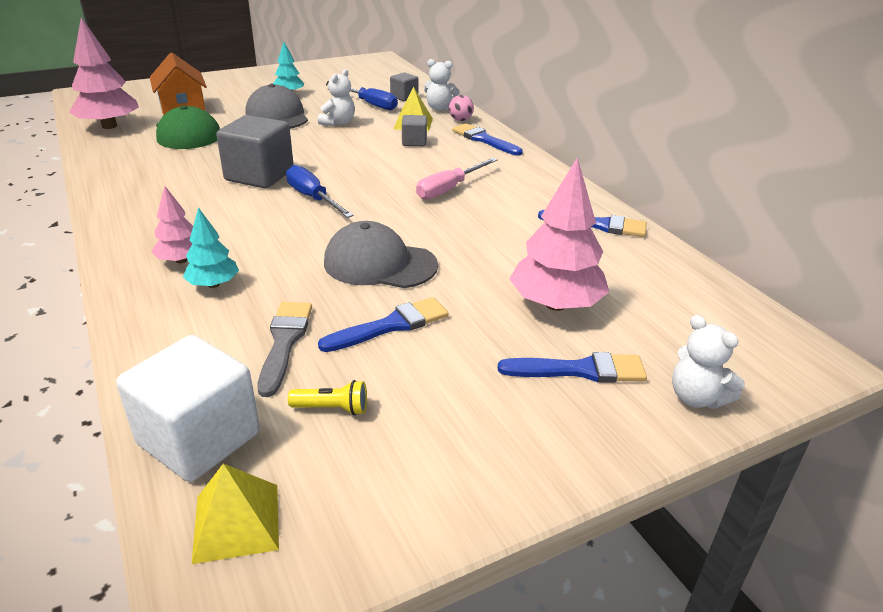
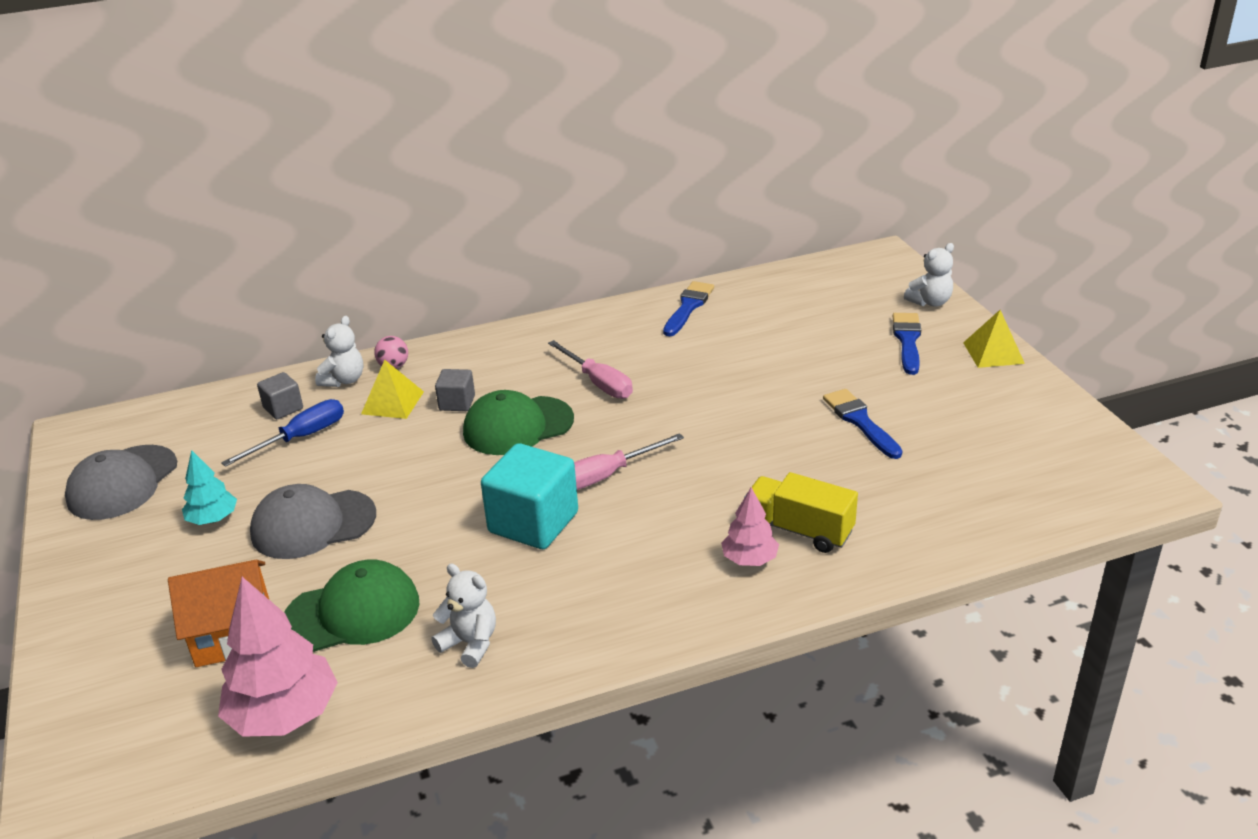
camera: 80 degrees left, 0 degrees up
(199, 438) = (1019, 510): white cube -> none
(213, 284) = (798, 530): turquoise tree -> yellow truck
(236, 522) = (1092, 483): yellow pyramid -> yellow pyramid (993, 353)
(259, 175) = (533, 522): grey cube -> turquoise cube
(284, 342) = (891, 477): grey brush -> none
(313, 198) = (607, 475): blue screwdriver -> pink screwdriver
(332, 408) = (971, 448): yellow flashlight -> none
(338, 123) = (367, 464): white teddy bear -> white teddy bear (470, 643)
(379, 264) = (758, 428): grey cap -> grey cap (122, 483)
(383, 163) = (518, 426): none -> green cap
(484, 140) = (466, 353): blue brush -> none
(555, 304) = (822, 342): pink tree -> none

